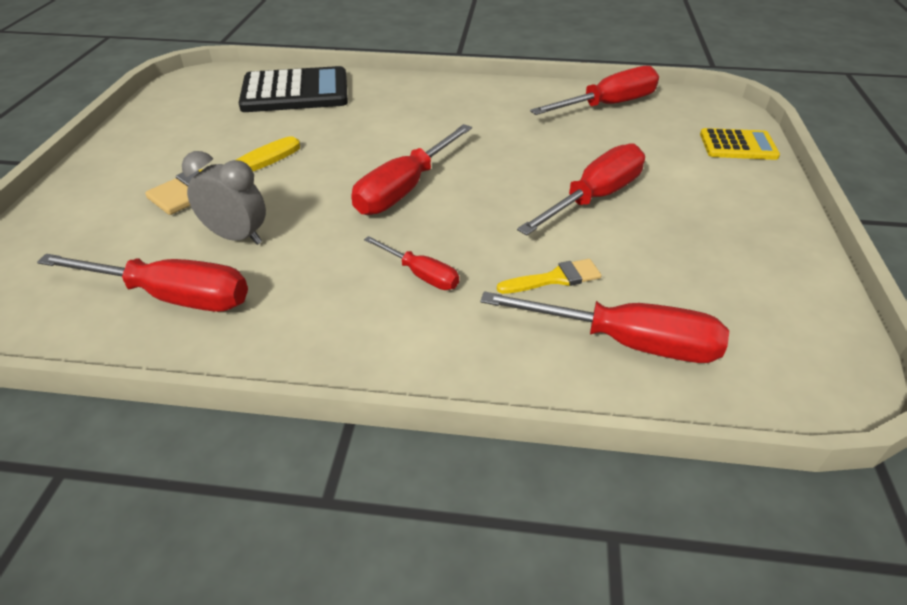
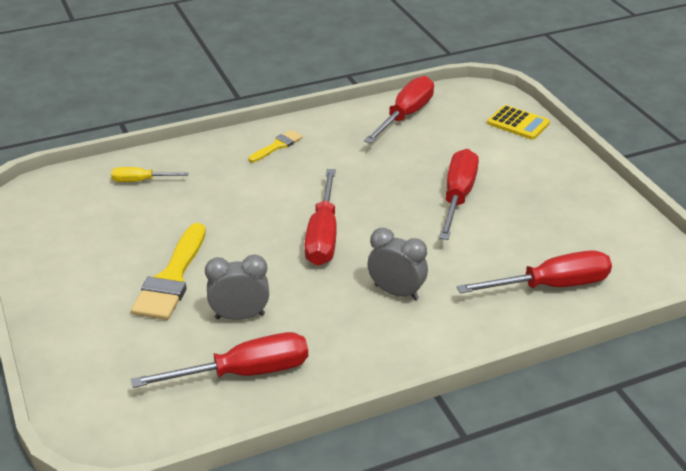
camera: 30 degrees left, 5 degrees down
(295, 92) = (140, 181): black calculator -> yellow screwdriver
(421, 275) = (396, 292): red screwdriver -> grey clock
(555, 278) = (480, 262): yellow brush -> yellow brush (277, 146)
(738, 145) = (518, 123): yellow calculator -> yellow calculator turned 60 degrees clockwise

